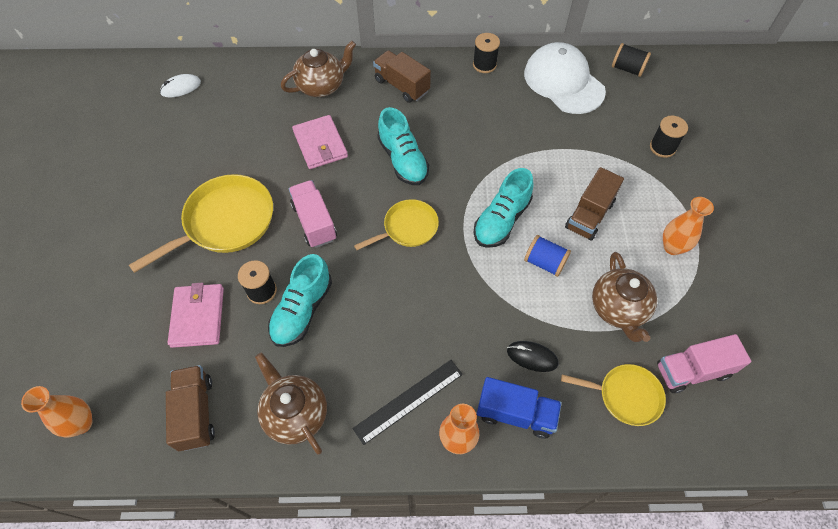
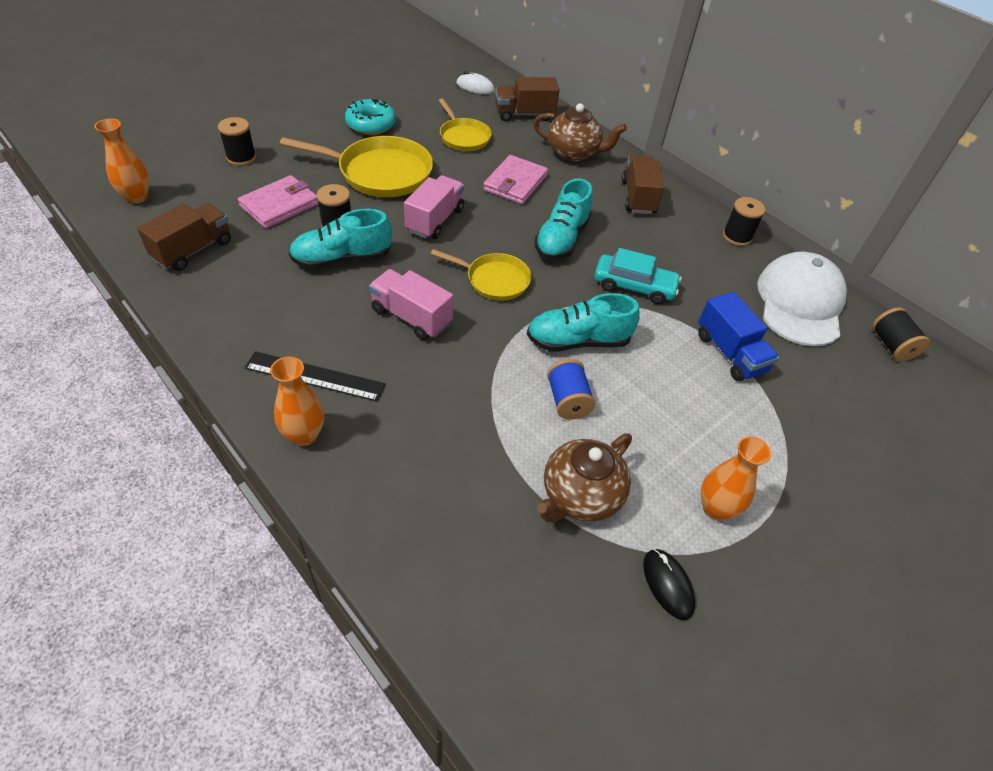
camera: 45 degrees right, 10 degrees down
(156, 189) = (371, 124): none -> turquoise donut
(295, 413) = (239, 307): brown teapot -> none
(480, 153) = (634, 286): none -> turquoise car
(515, 413) = (371, 467): blue truck -> blue truck (730, 353)
(532, 357) = (448, 448): black mouse -> black mouse (668, 584)
(589, 215) = (666, 408): brown truck -> brown truck (524, 114)
(625, 396) = (478, 560): yellow pan -> yellow pan (463, 137)
(662, 147) = (834, 430): black spool -> black spool (241, 157)
(692, 370) = (574, 615): pink truck -> pink truck (411, 317)

